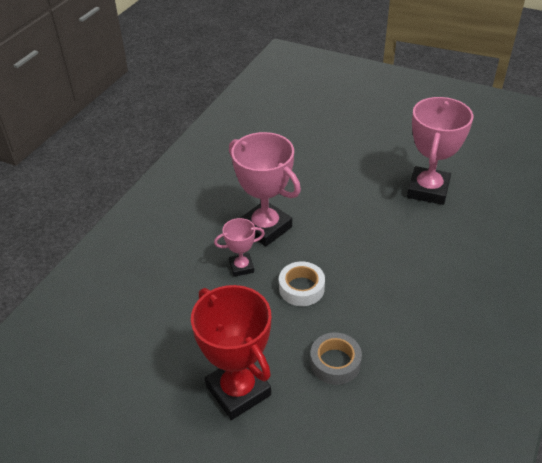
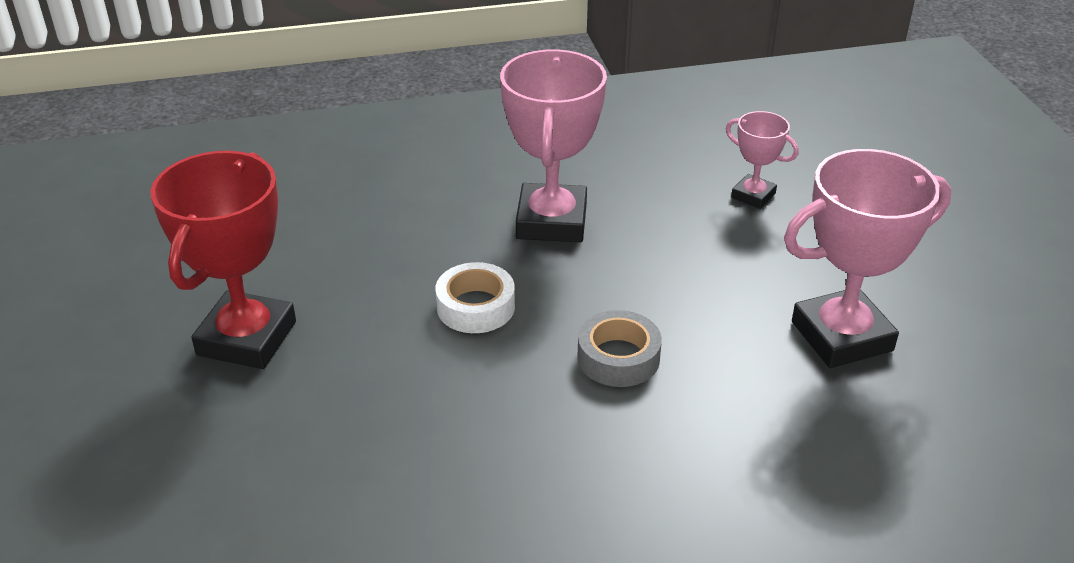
camera: 50 degrees right, 5 degrees down
(241, 267) = (456, 238): pink trophy -> pink trophy (753, 196)
(335, 363) = (372, 402): grey tape -> grey tape (618, 358)

